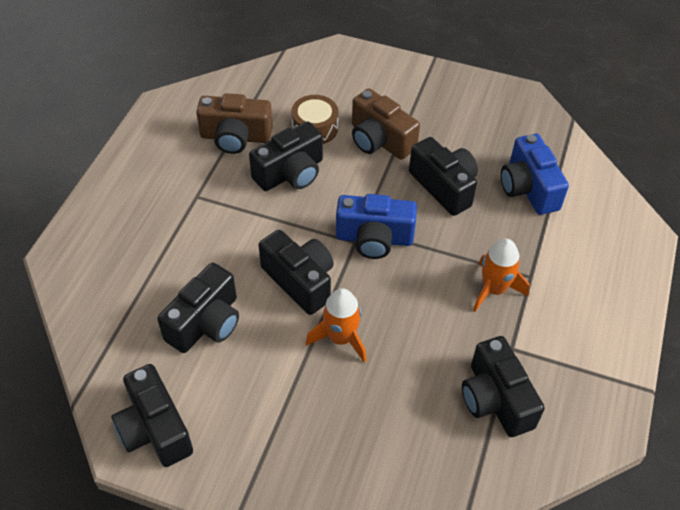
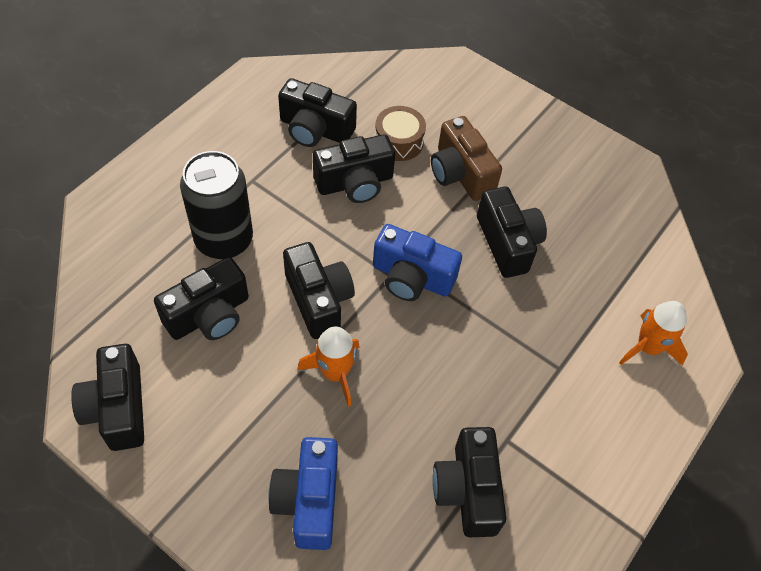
camera: 15 degrees right, 5 degrees up
(192, 254) = (224, 240): none -> black can
(235, 137) = (315, 129): brown camera -> black camera
(494, 289) = (514, 370): orange rocket -> orange rocket (648, 347)
(528, 188) = (597, 271): blue camera -> blue camera (309, 500)

